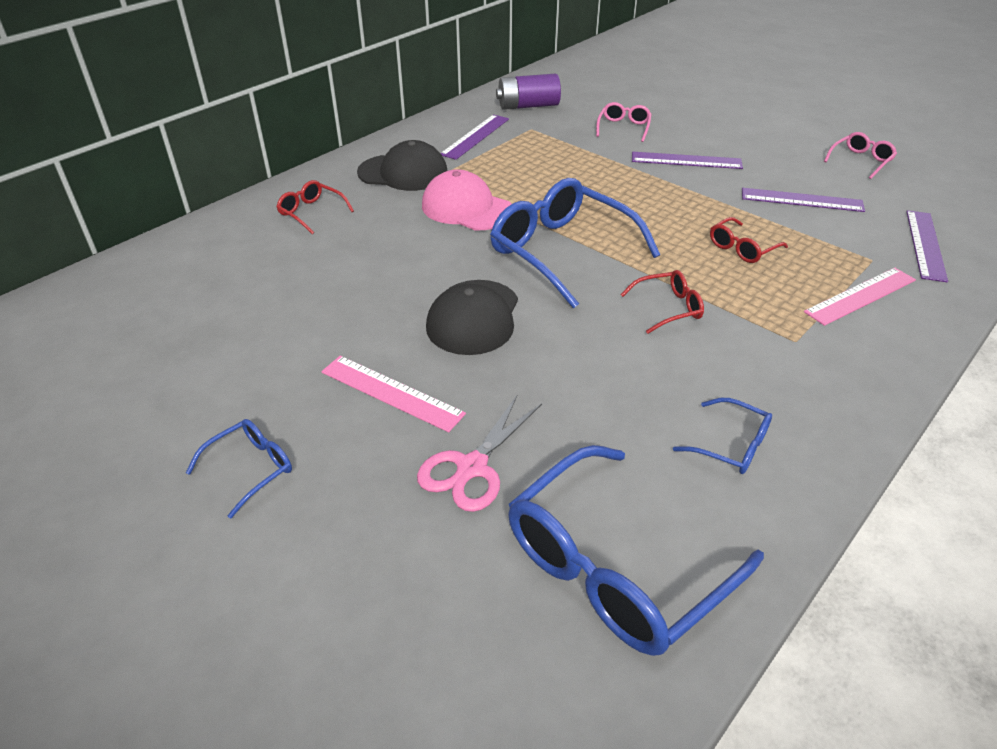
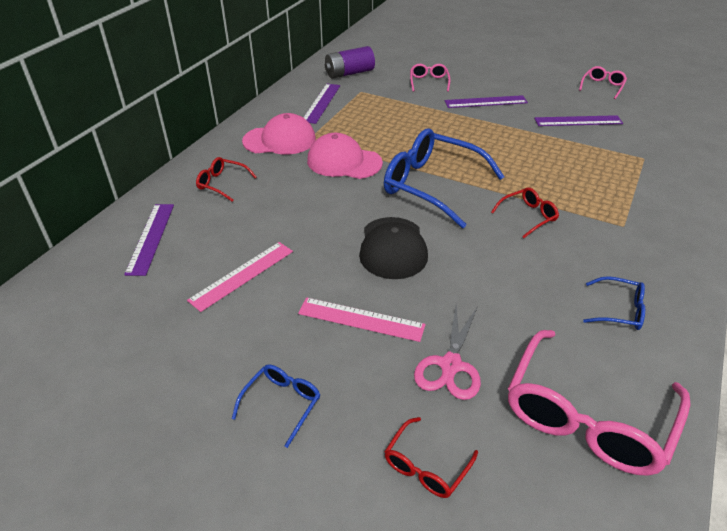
camera: 15 degrees left, 0 degrees up
(403, 173) = (279, 140): black cap -> pink cap
(615, 566) = (587, 416): blue glasses -> pink glasses
(742, 248) = (556, 163): red glasses -> red glasses (426, 466)
(860, 296) = (649, 185): pink ruler -> pink ruler (242, 275)
(925, 245) = (672, 142): purple ruler -> purple ruler (150, 238)

